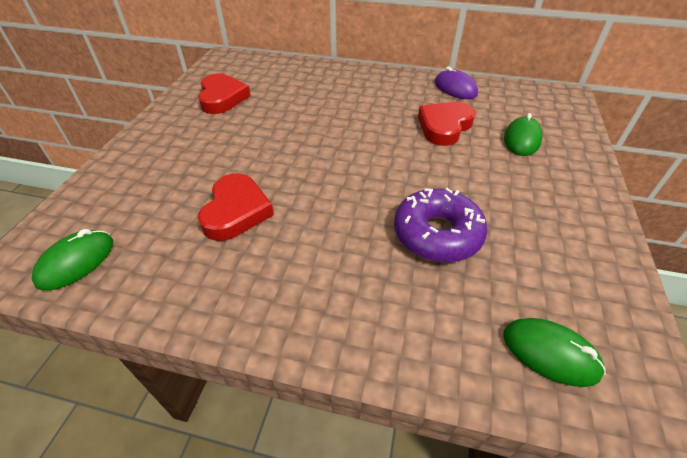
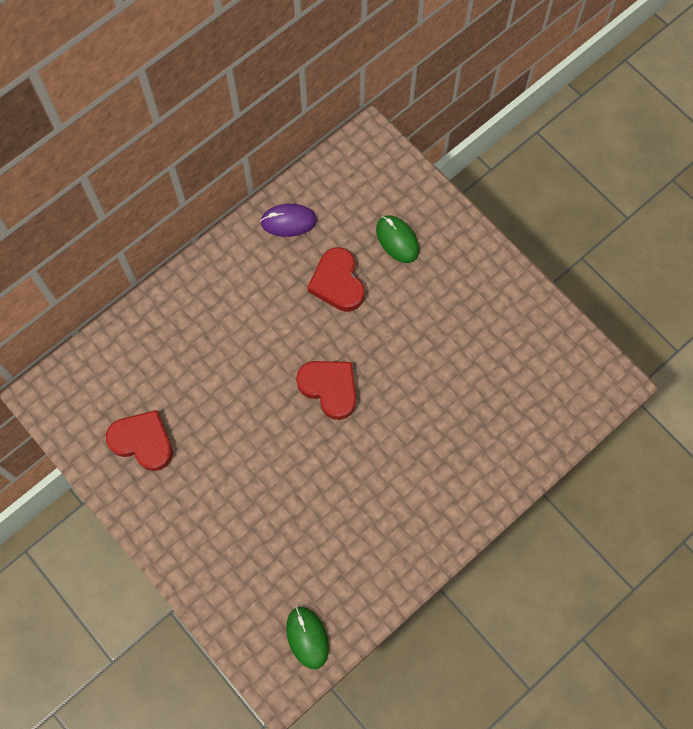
camera: 55 degrees left, 25 degrees up
(236, 211) = (328, 508): red heart -> red heart (329, 388)
(437, 234) = (444, 389): purple donut -> none
(550, 353) = (559, 401): green mouse -> none

